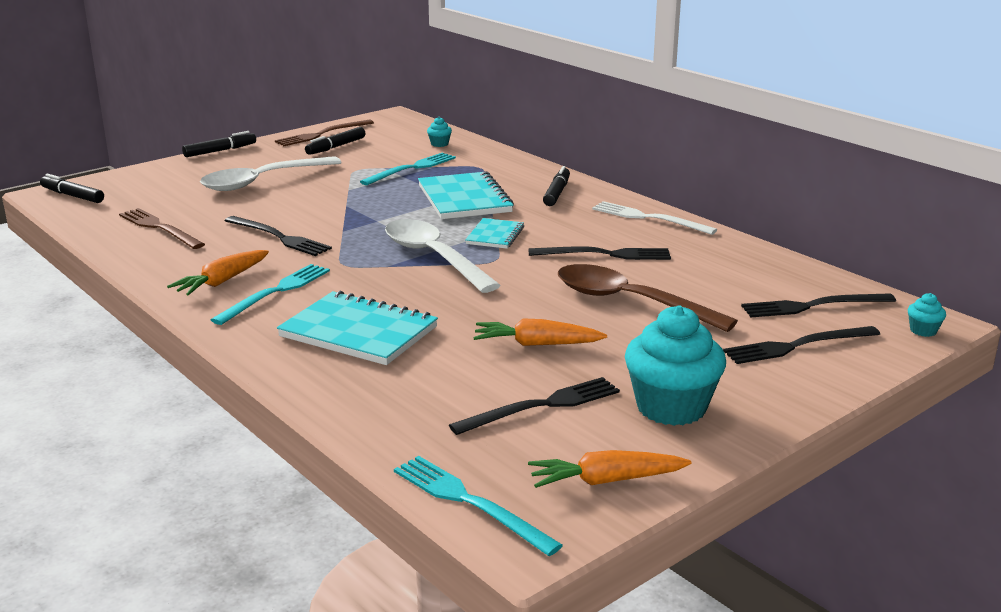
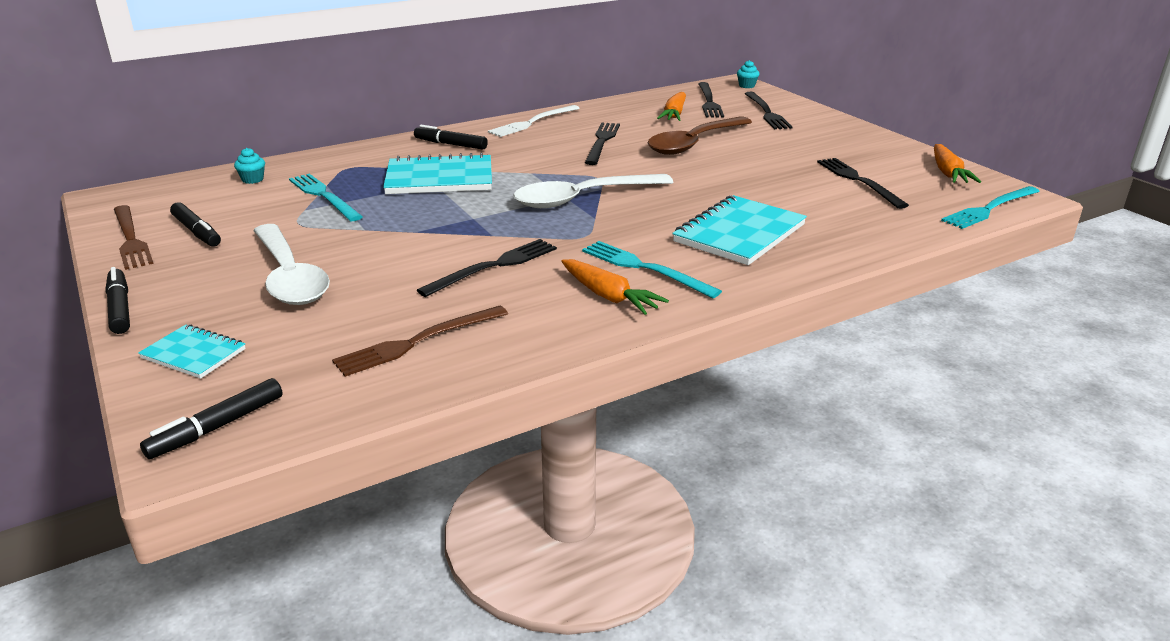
camera: 80 degrees left, 5 degrees up
(495, 236) = (542, 173): turquoise notebook -> turquoise notebook (194, 354)
(536, 344) = (763, 175): orange carrot -> orange carrot (674, 114)
(671, 407) = (853, 149): turquoise cupcake -> none

